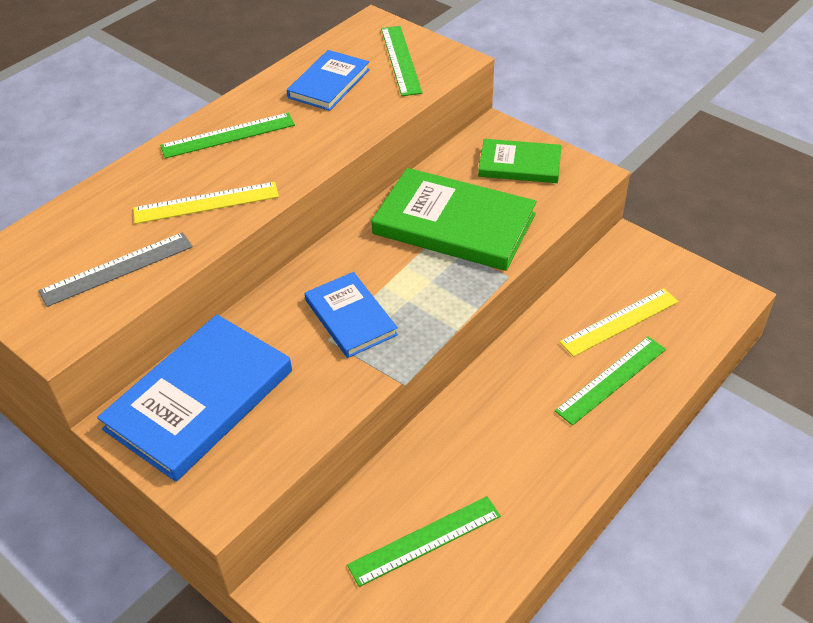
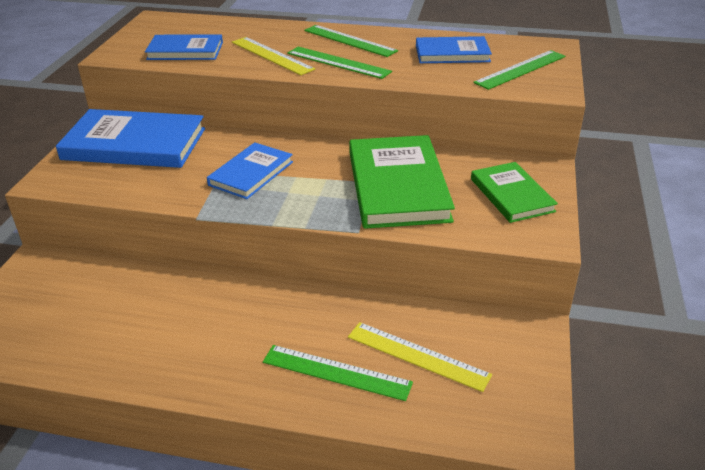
camera: 60 degrees right, 10 degrees down
(117, 269) = (185, 51): grey ruler -> blue book
(425, 540) = (98, 315): green ruler -> green ruler (338, 62)

